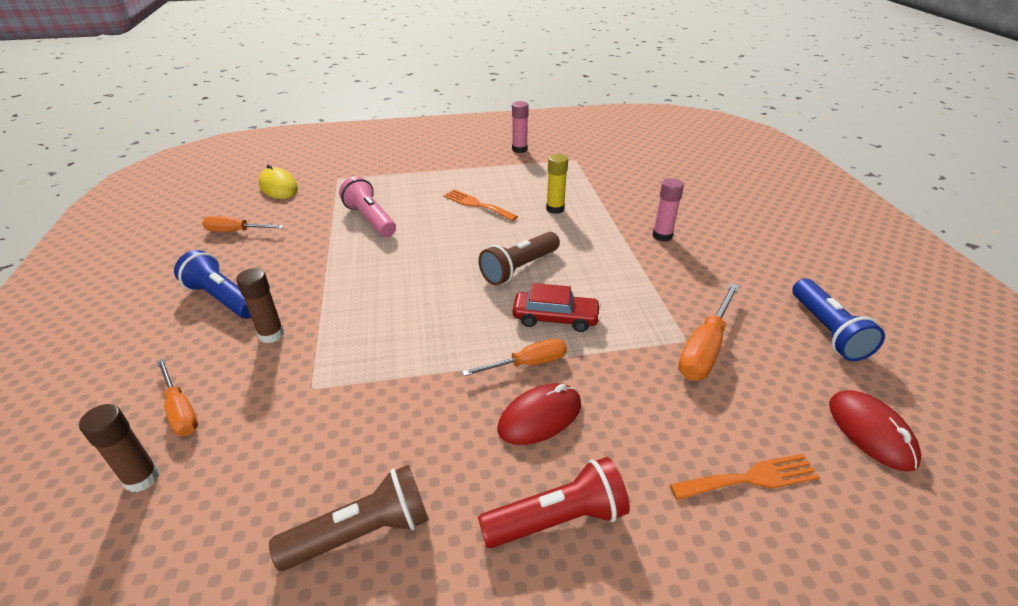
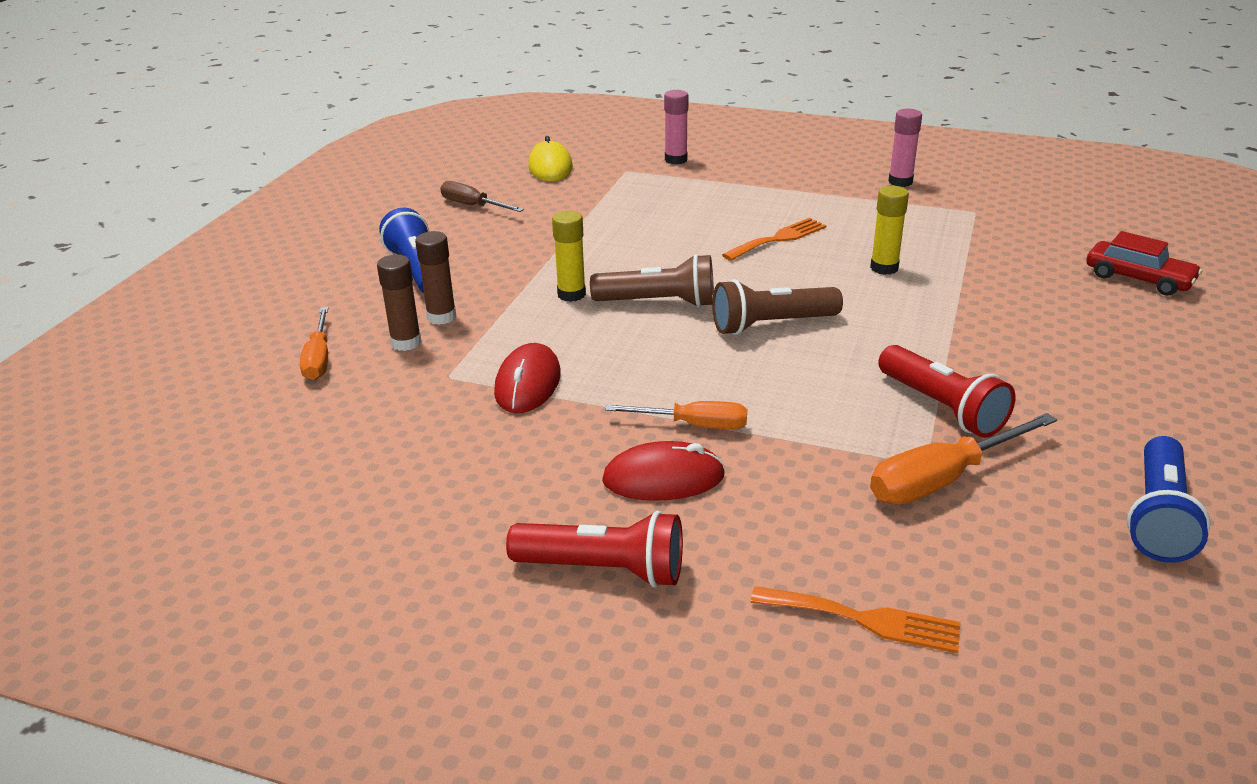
camera: 30 degrees right, 5 degrees down
(142, 478) = (257, 402): brown glue stick -> brown glue stick (406, 342)
(236, 231) = (473, 206): orange screwdriver -> brown screwdriver
(362, 532) = (410, 509): brown flashlight -> brown flashlight (659, 303)
(364, 284) = (571, 294): none -> yellow glue stick
(370, 219) = (630, 226): pink flashlight -> none
(477, 204) = (778, 239): orange fork -> orange fork turned 75 degrees clockwise
(555, 318) = (769, 390): red car -> red car (1138, 279)
(662, 236) = (1015, 338): pink glue stick -> pink glue stick (676, 160)
(663, 296) = (942, 408): none -> red flashlight
(871, 432) = (1091, 639): red mouse -> red mouse (528, 383)

